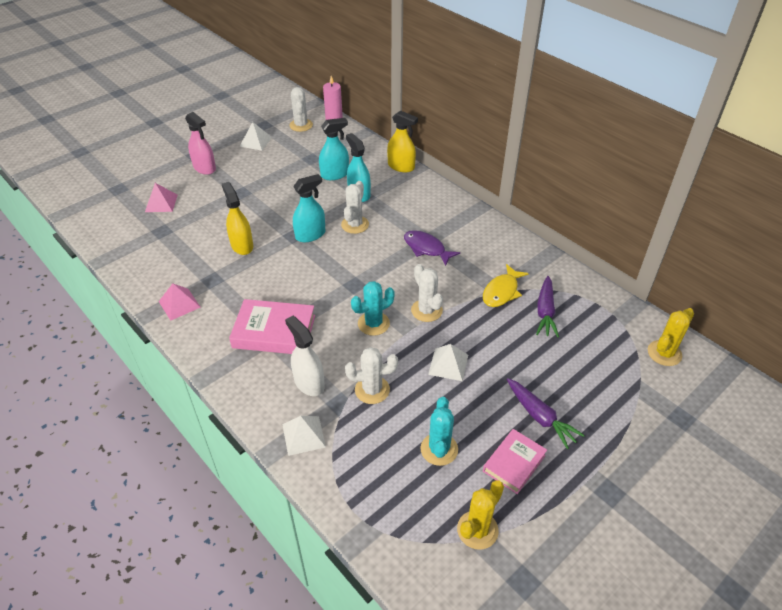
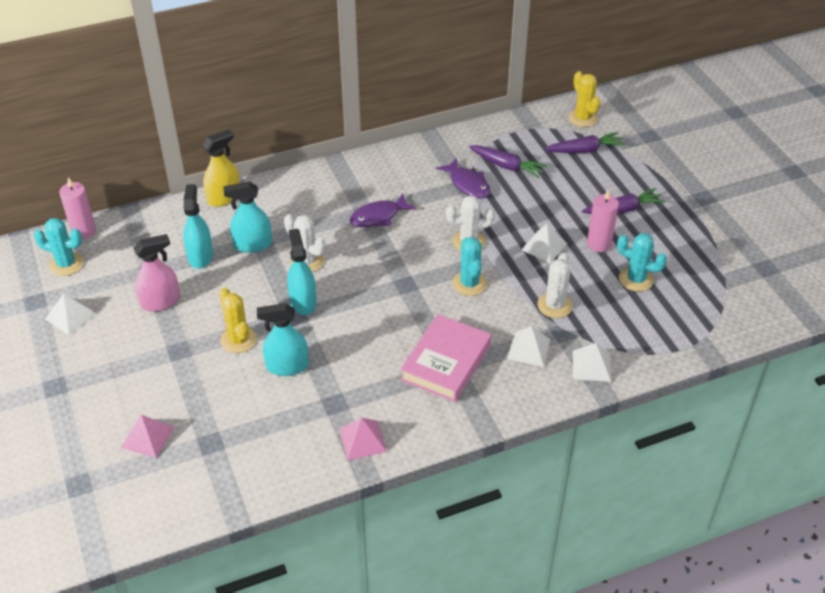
camera: 70 degrees left, 0 degrees up
(204, 168) = (96, 380): pink spray bottle -> pink spray bottle (160, 302)
(242, 245) = (287, 366): yellow spray bottle -> turquoise spray bottle
(301, 125) = (66, 264): white cactus -> turquoise cactus
(309, 383) = (528, 349): white spray bottle -> white pyramid
(475, 407) = (599, 244): none -> pink candle
(477, 530) = (718, 279): yellow cactus -> yellow cactus (238, 340)
(502, 292) = (468, 184): yellow fish -> purple fish
(514, 463) = (663, 239): pink book -> none
(613, 365) = (584, 150): none -> purple carrot

